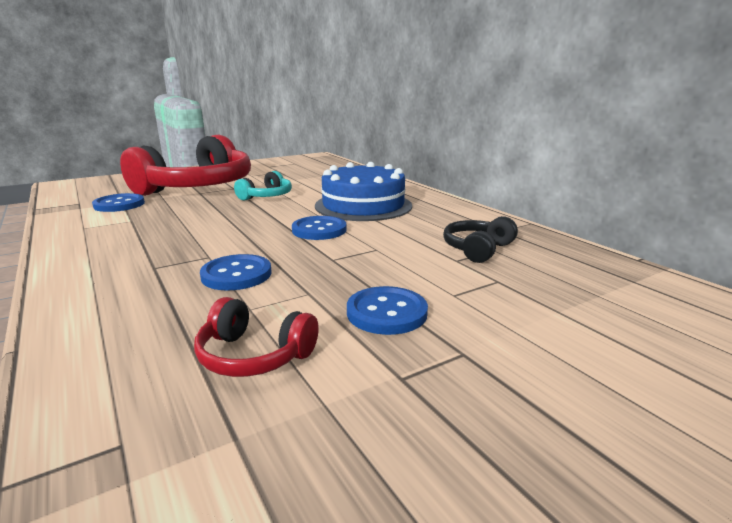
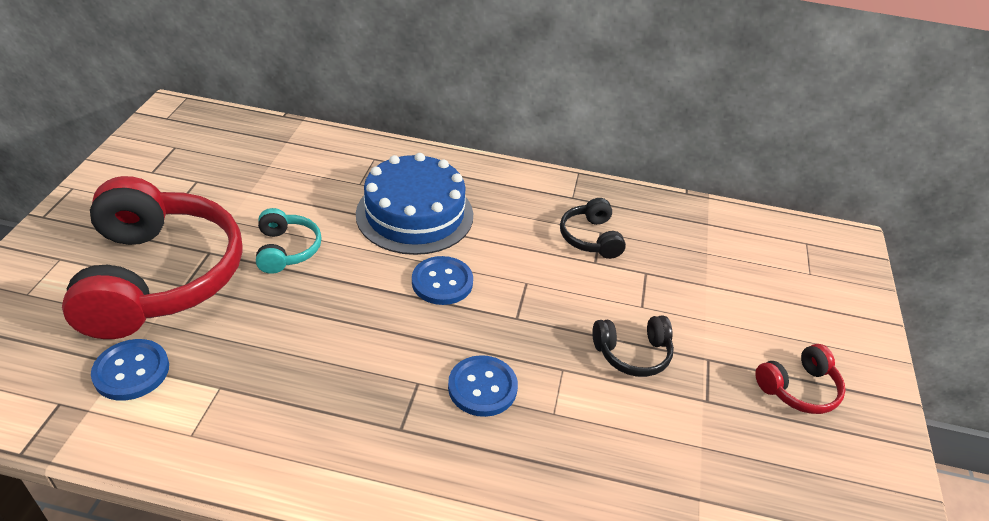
camera: 50 degrees left, 20 degrees up
(254, 355) = (623, 447): red headphones -> red headphones (798, 389)
(386, 313) = (632, 353): blue button -> black headphones

